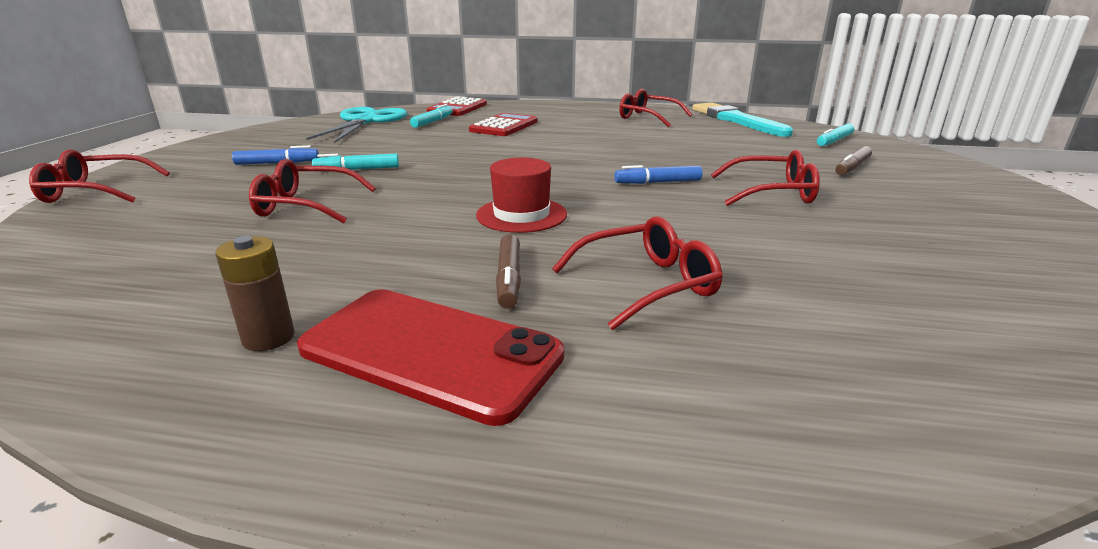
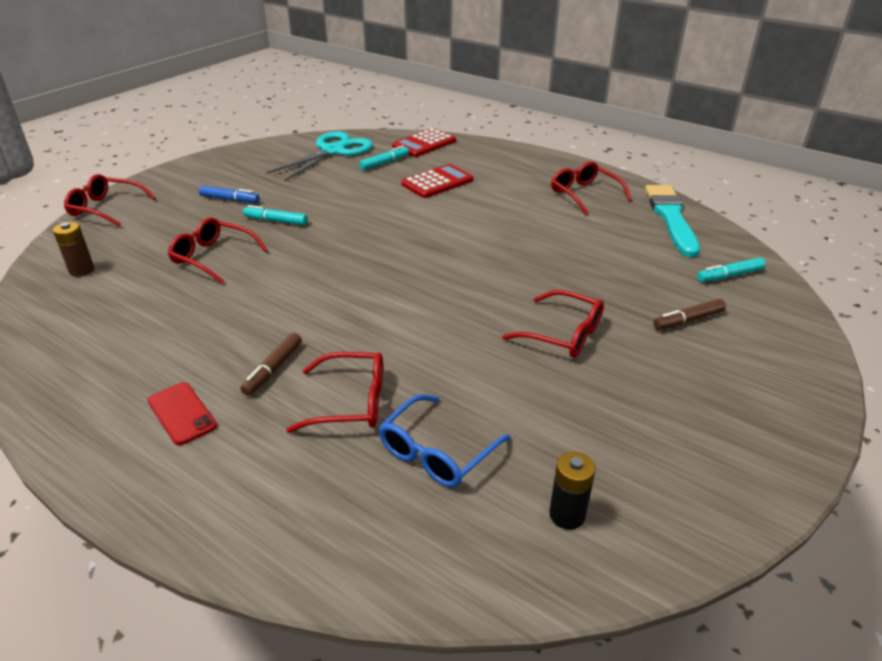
camera: 25 degrees right, 10 degrees up
(268, 338) = (115, 375): brown battery -> brown battery (82, 270)
(430, 352) = (182, 413): red phone -> red phone, size x0.54
(521, 215) = (340, 306): red hat -> none
(657, 182) = (482, 295): blue marker -> none
(806, 301) = (436, 452): none -> blue glasses
(1010, 313) = (567, 515): none -> black battery

